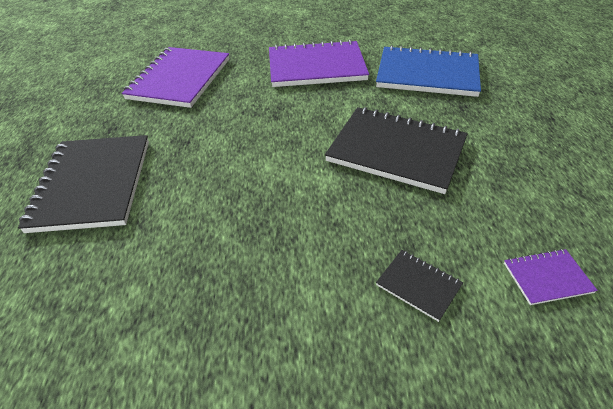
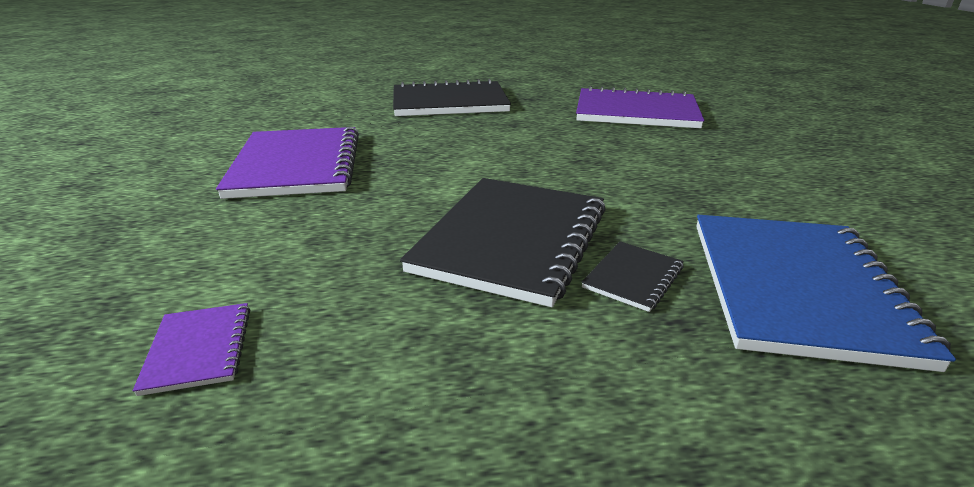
camera: 85 degrees right, 15 degrees down
(316, 67) = (730, 181): purple notebook -> purple notebook (296, 165)
(418, 285) = (253, 242): black notebook -> black notebook (633, 277)

